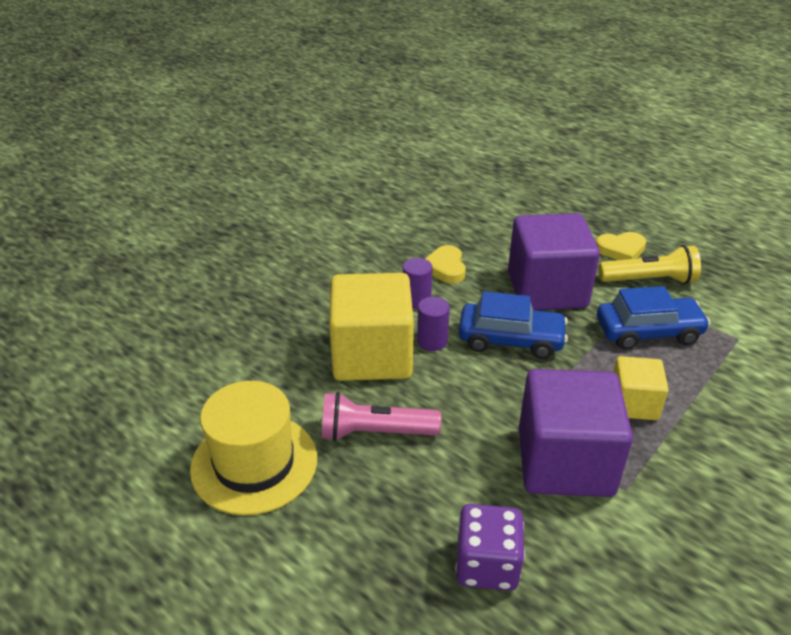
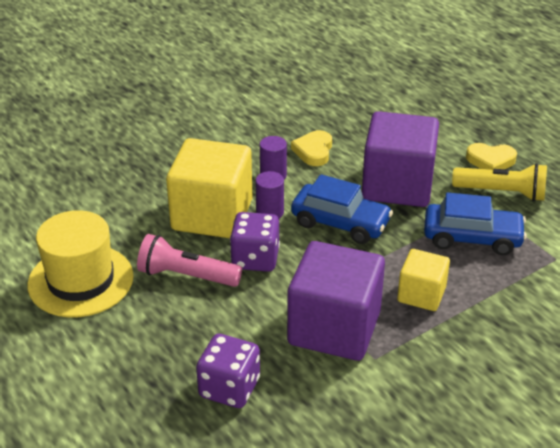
camera: 15 degrees right, 0 degrees up
(441, 397) = (255, 259): none -> purple dice

